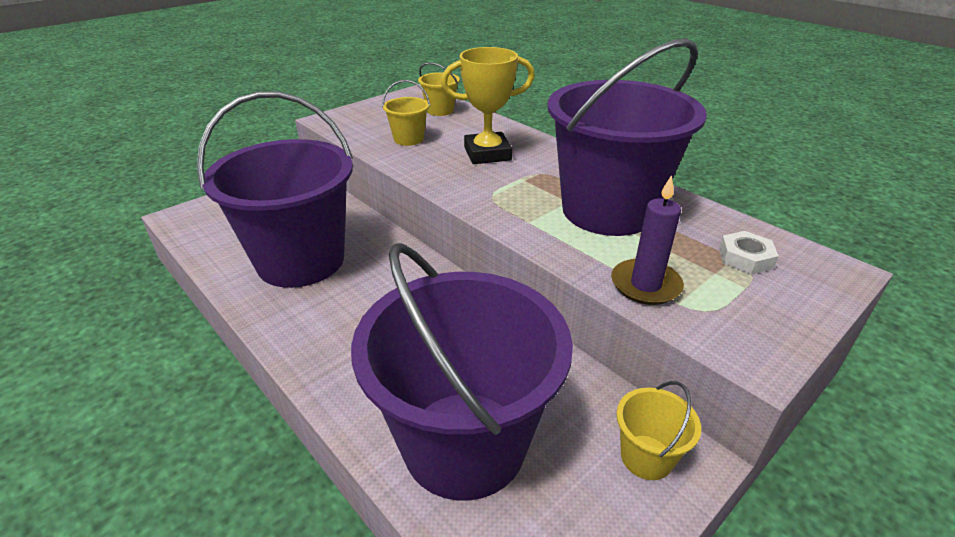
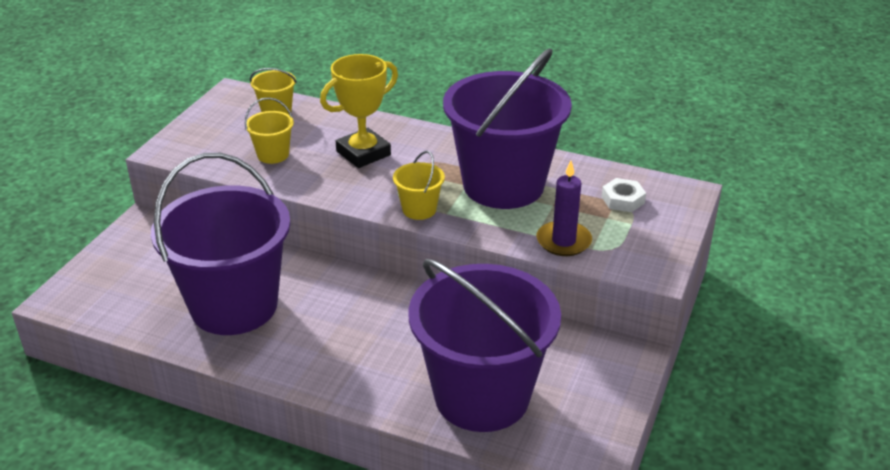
camera: 25 degrees left, 0 degrees up
(646, 457) = (606, 363): yellow bucket -> yellow bucket (419, 209)

